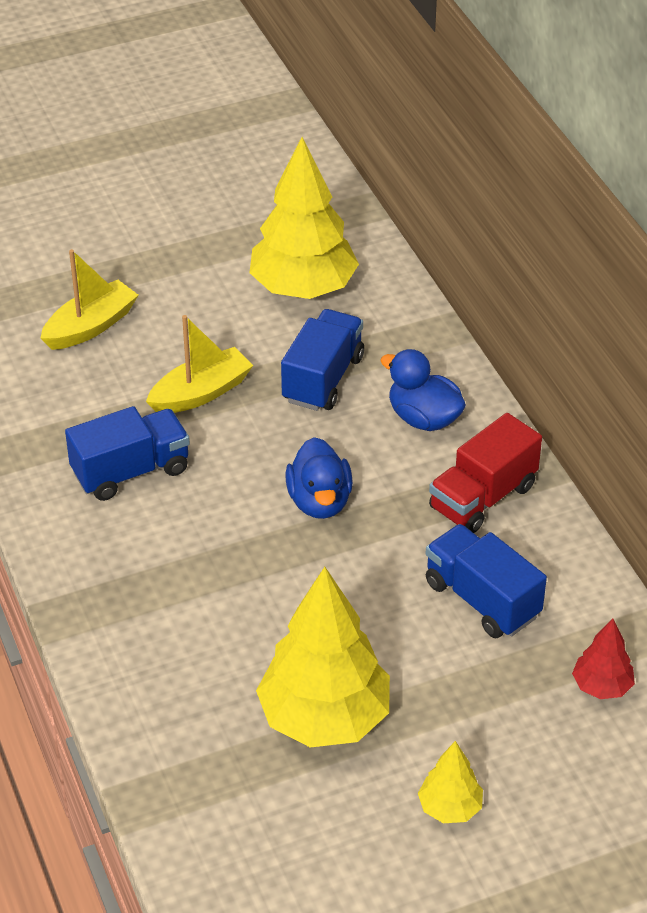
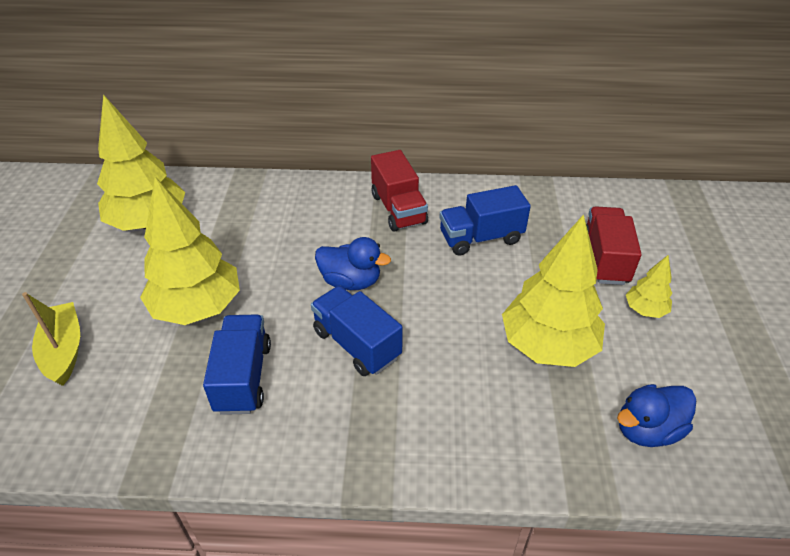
camera: 65 degrees left, 0 degrees up
(201, 393) = (198, 308): yellow boat -> yellow tree
(323, 379) = (241, 242): blue truck -> blue truck (356, 344)
(423, 418) = (314, 210): blue duck -> blue duck (647, 429)
(526, 744) = (604, 259): none -> red truck
(602, 686) = (571, 215): red tree -> none

